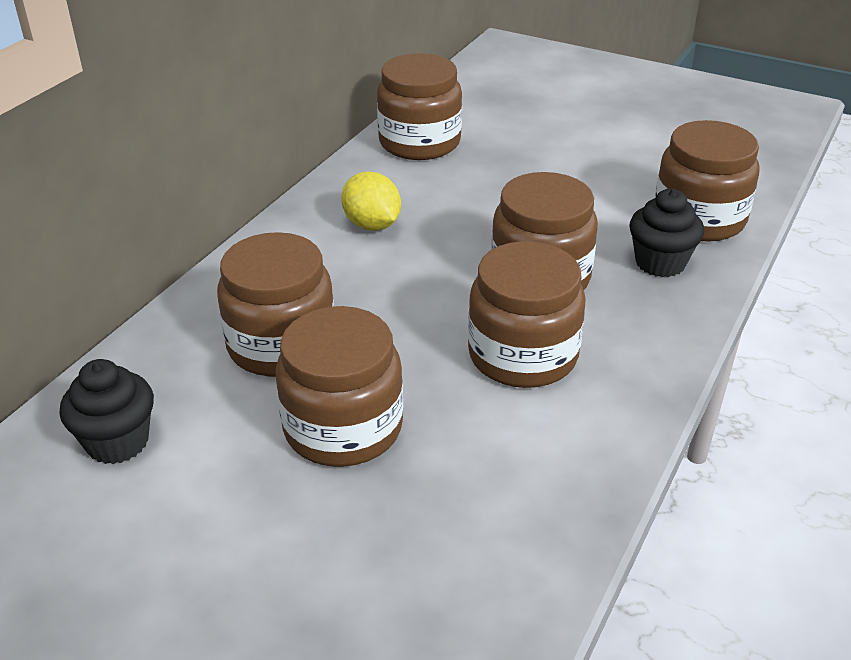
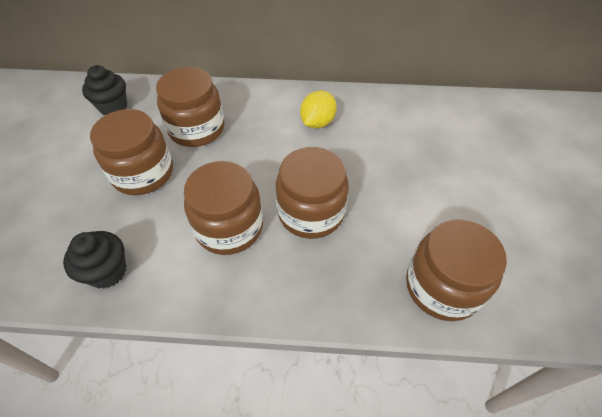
camera: 65 degrees right, 15 degrees up
(419, 142) = (419, 111): brown jar -> none
(660, 263) = (367, 275): black cupcake -> black cupcake (107, 271)

